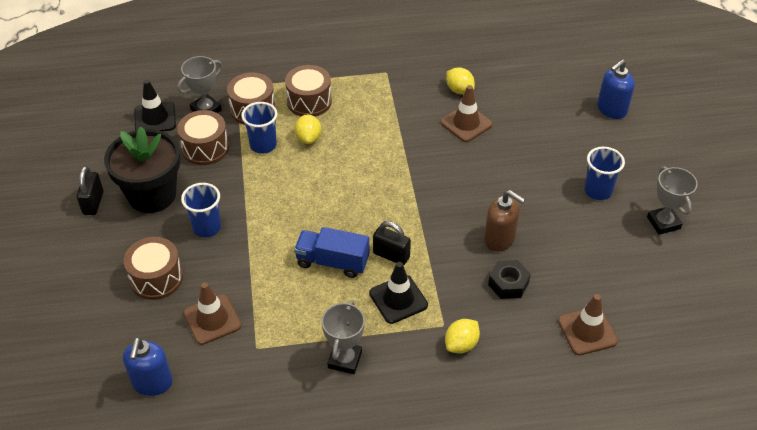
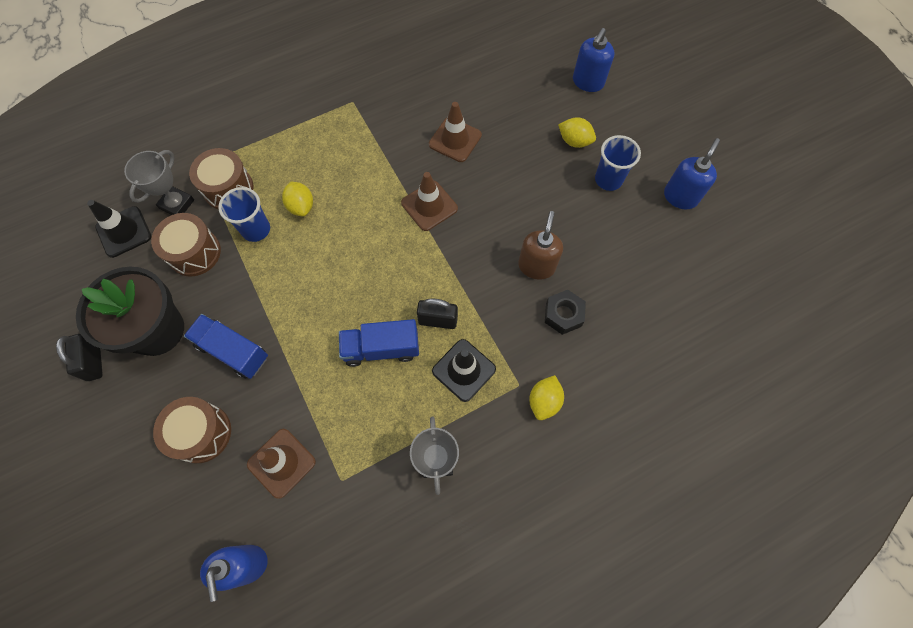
camera: 20 degrees left, 20 degrees up
(207, 227) = (233, 351): blue cup -> blue truck
(309, 101) = (285, 161): brown drum -> none
(459, 90) = (434, 102): yellow lemon -> yellow lemon (574, 141)
(499, 239) = (536, 266): brown soap dispenser -> brown soap dispenser turned 90 degrees counterclockwise
(587, 331) = (655, 343): brown traffic cone -> brown traffic cone (429, 206)
(663, 223) = (680, 197): grey trophy -> blue soap dispenser

